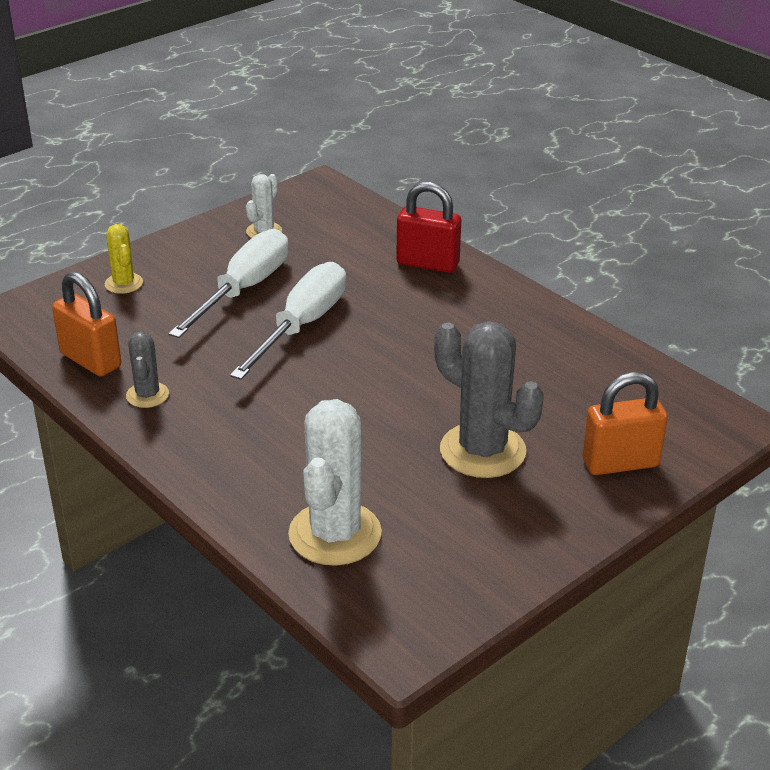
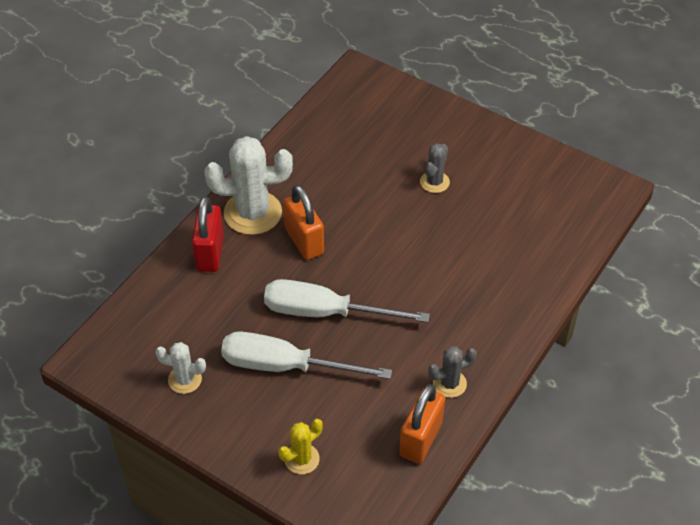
camera: 105 degrees left, 15 degrees up
(335, 534) = (544, 237): white cactus -> white cactus (253, 213)
(482, 451) = (434, 182): grey cactus -> grey cactus, size x0.52
(620, 463) = (419, 118): orange padlock -> orange padlock (304, 241)

